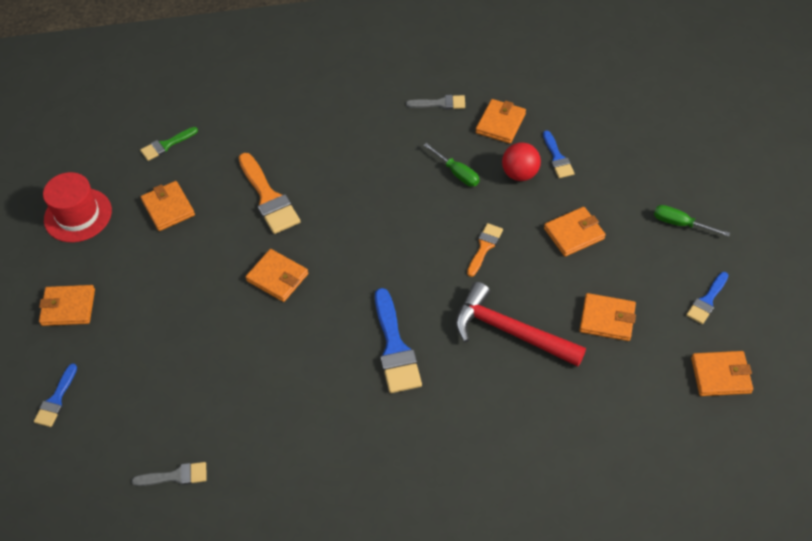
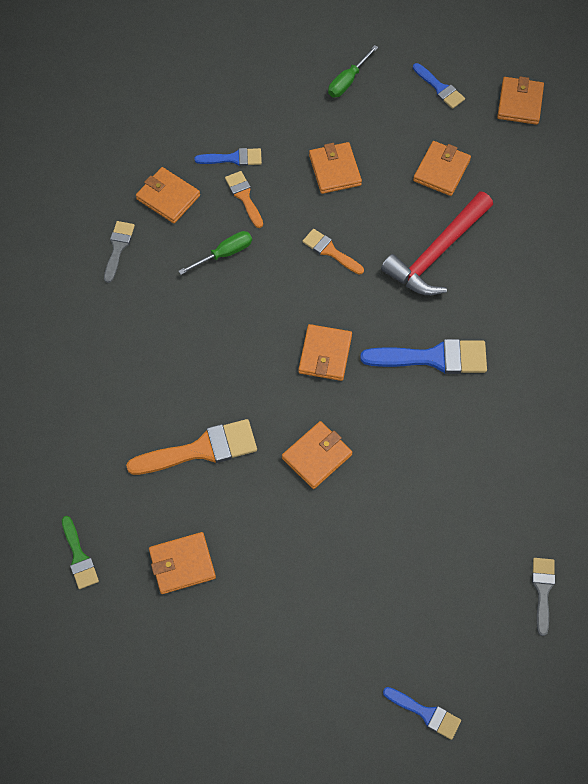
camera: 80 degrees left, 10 degrees up
(68, 307) = (300, 694): orange wallet -> orange wallet (325, 354)
(78, 215) = (161, 675): red hat -> none
(520, 174) = (244, 197): red ball -> orange brush

